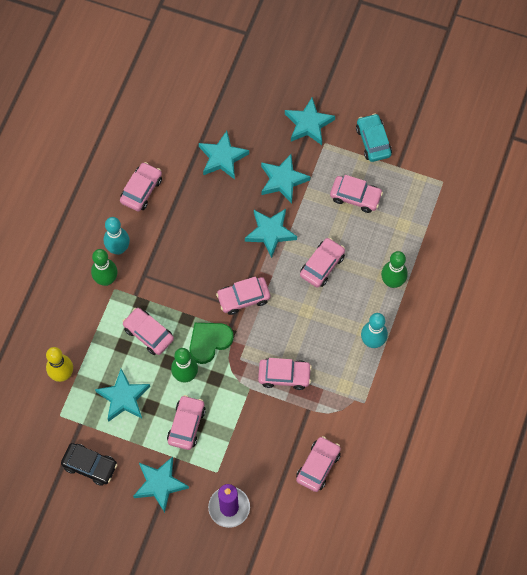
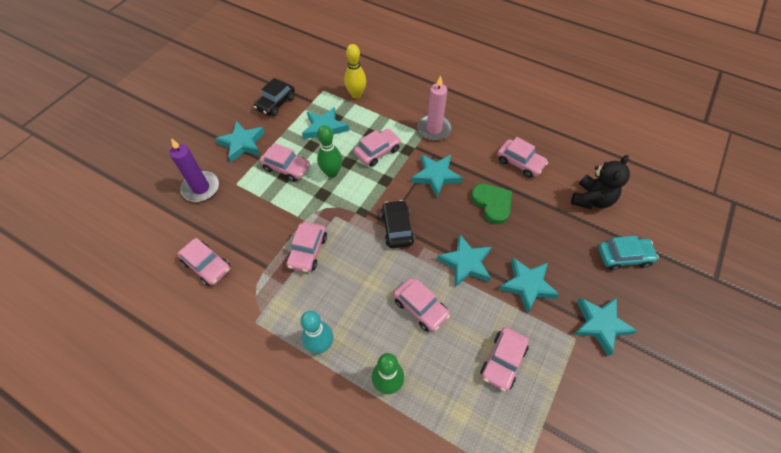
camera: 100 degrees right, 10 degrees down
(106, 279) = (434, 129): green bowling pin -> pink candle
(118, 248) = (462, 140): turquoise bowling pin -> none
(178, 125) = (591, 199): none -> black teddy bear
(209, 342) = (359, 194): green heart -> green heart (492, 204)
(222, 158) = (555, 232): turquoise star -> turquoise star (436, 176)
(243, 298) = (397, 228): pink car -> black car
(373, 141) = (579, 398): turquoise car -> turquoise car (623, 256)

